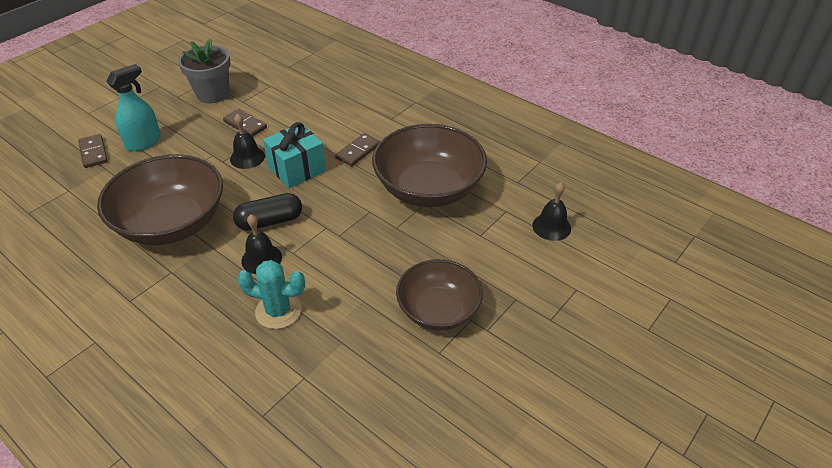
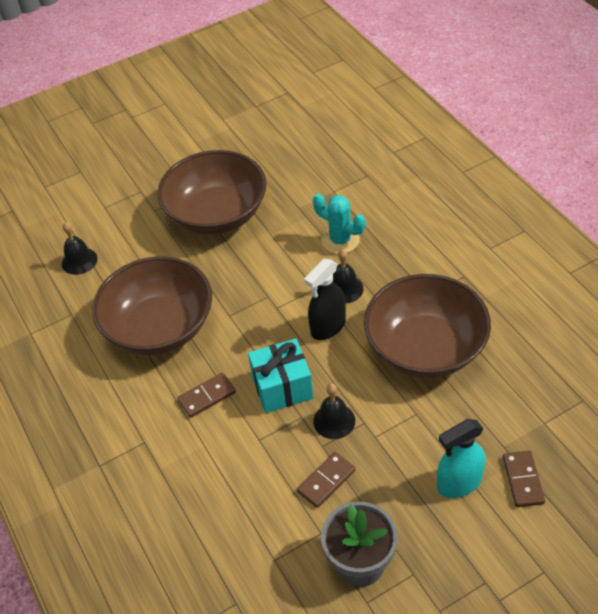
camera: 155 degrees left, 5 degrees up
(245, 125) = (326, 481): brown domino -> brown domino turned 75 degrees clockwise
(270, 221) = (328, 326): black capsule -> black spray bottle
(438, 310) = (217, 214): brown bowl -> brown bowl, size x1.56

